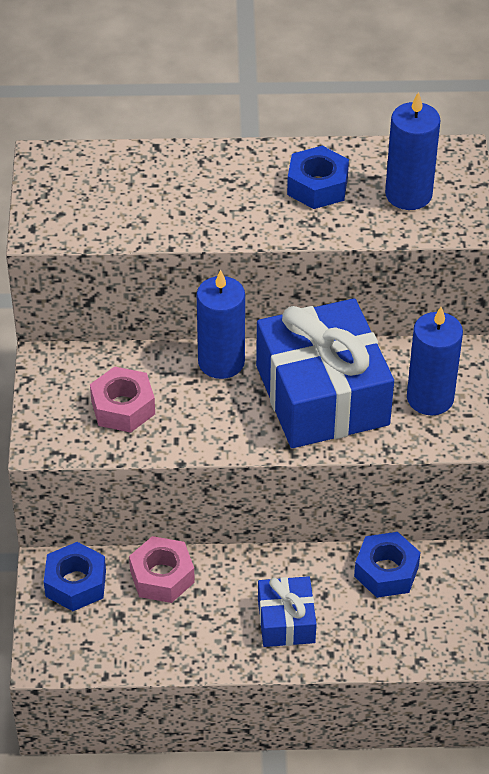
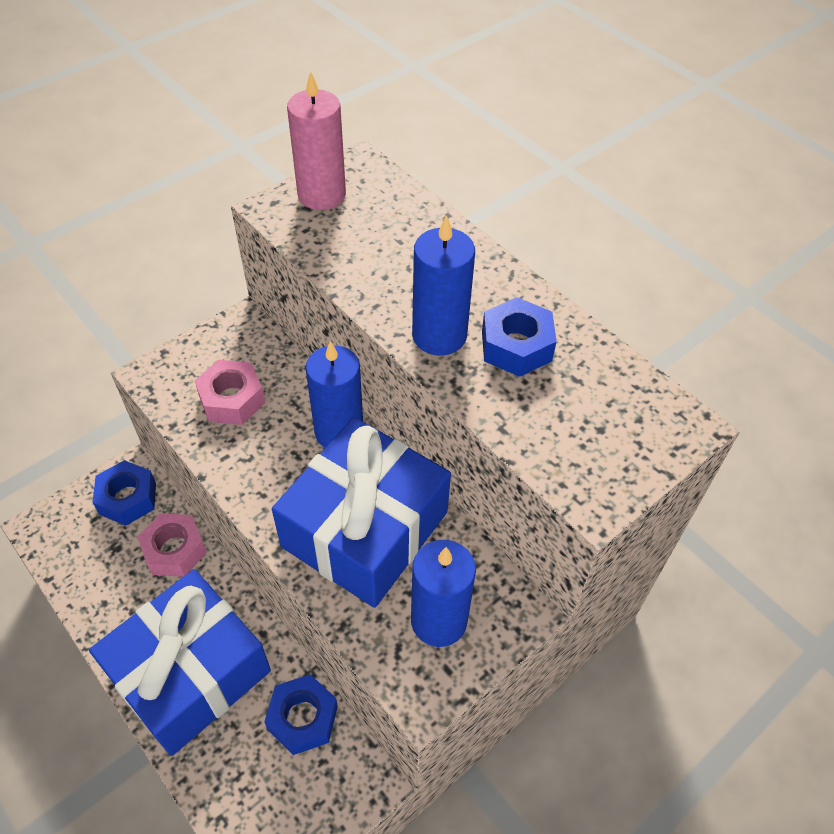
camera: 50 degrees right, 5 degrees up
(55, 198) = (321, 195): none -> pink candle
(286, 621) = (190, 673): blue gift -> blue gift, size x2.02
(408, 194) = (582, 421): blue candle -> blue candle (439, 335)

